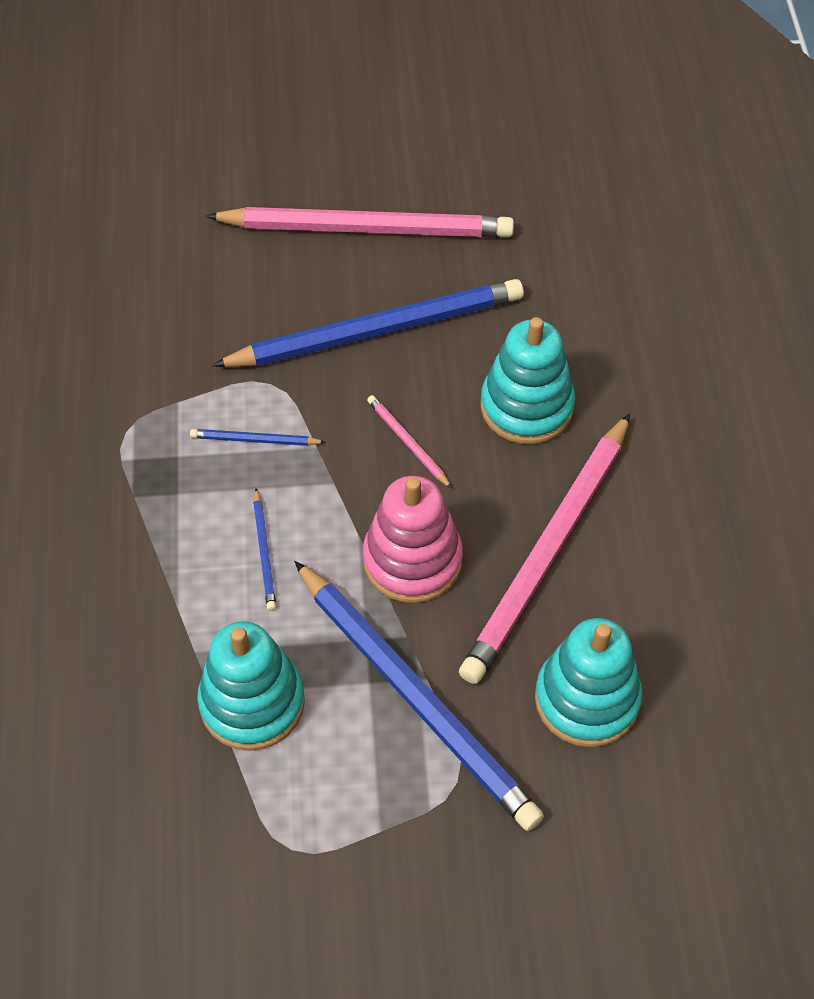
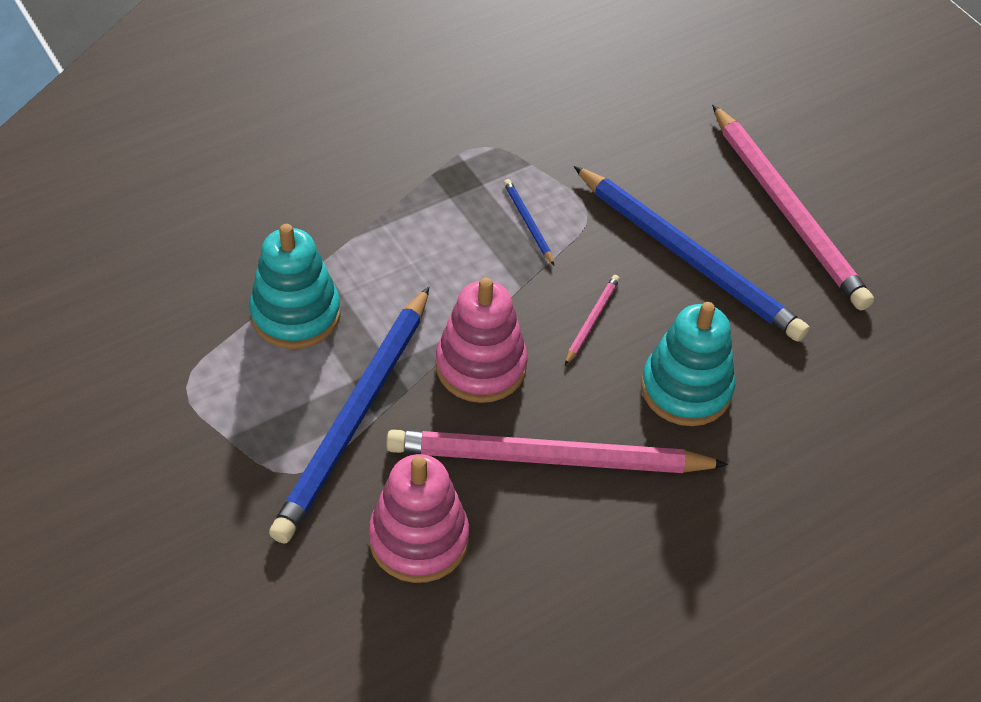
camera: 60 degrees right, 5 degrees down
(264, 552) = (430, 269): blue pencil -> none
(587, 699) = (419, 539): turquoise stacking toy -> pink stacking toy

